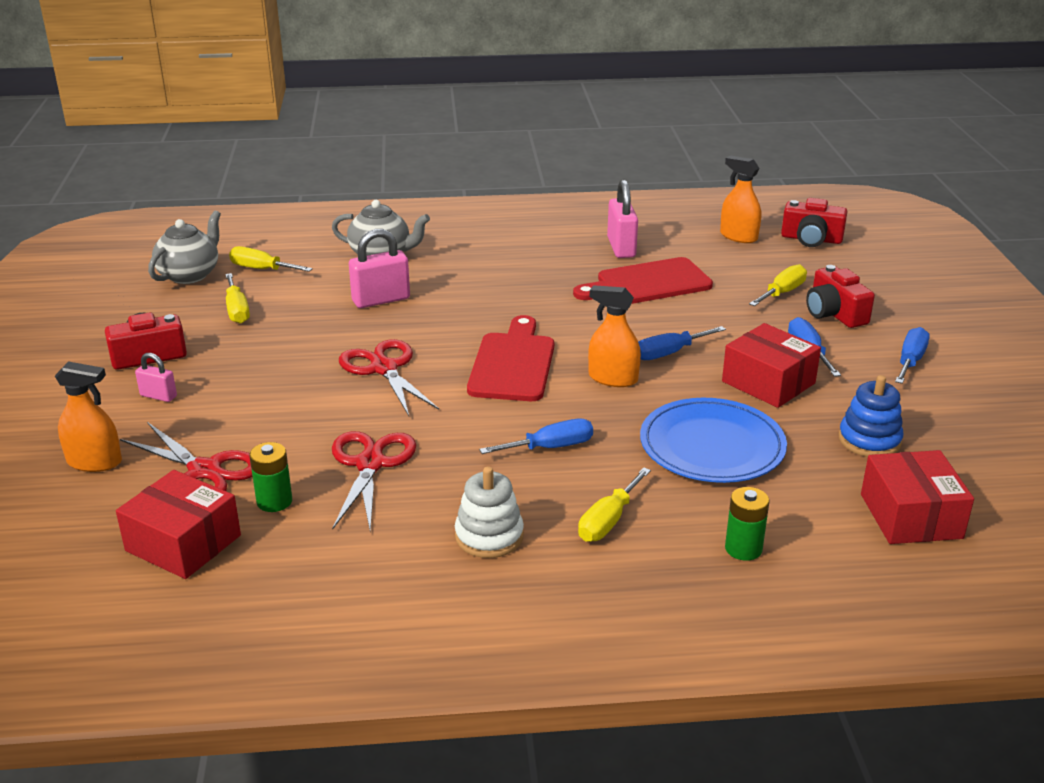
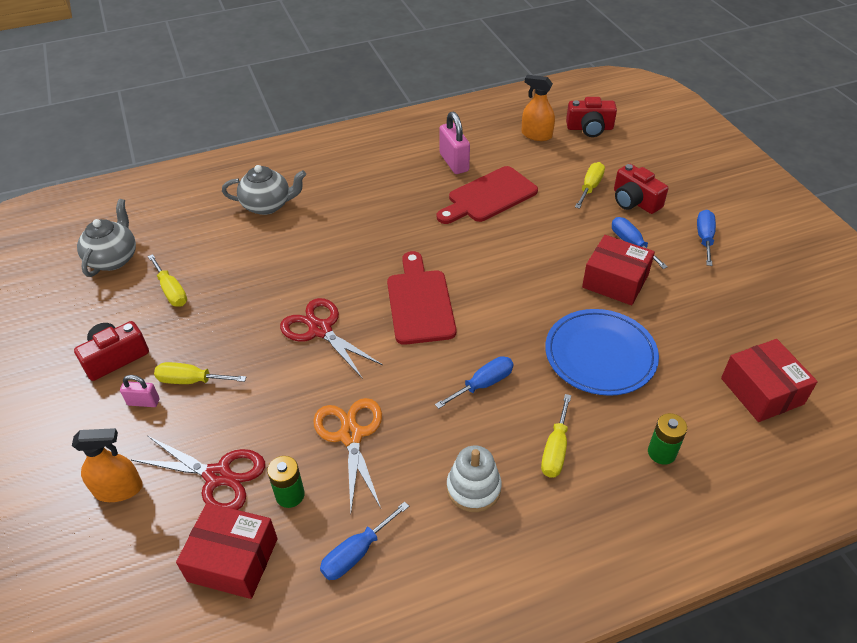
camera: 15 degrees left, 15 degrees up
(262, 269) = (173, 240): yellow screwdriver -> yellow screwdriver (191, 381)
(370, 464) = (350, 435): red scissors -> orange scissors
(381, 300) = (287, 255): pink padlock -> none
(613, 378) = (501, 302): orange spray bottle -> none
(669, 353) = (532, 266): blue screwdriver -> blue screwdriver (356, 553)
(869, 440) = (706, 323): blue stacking toy -> none

